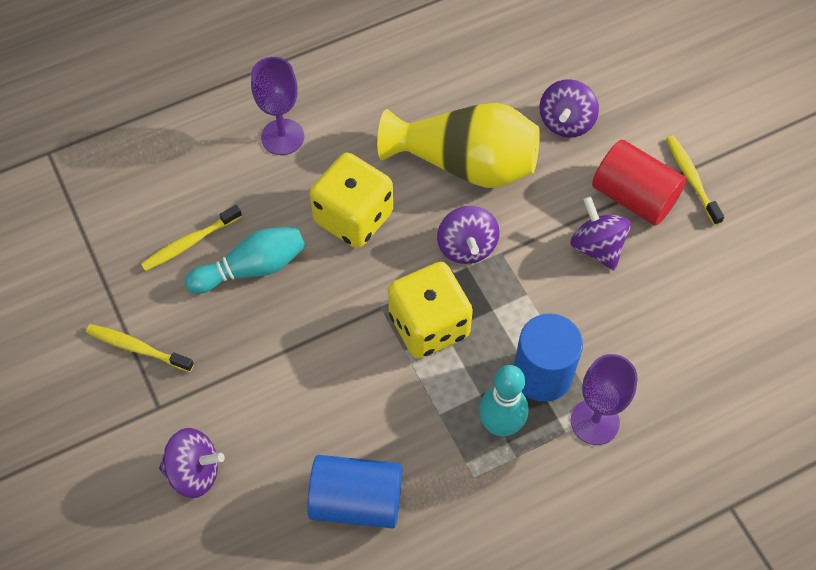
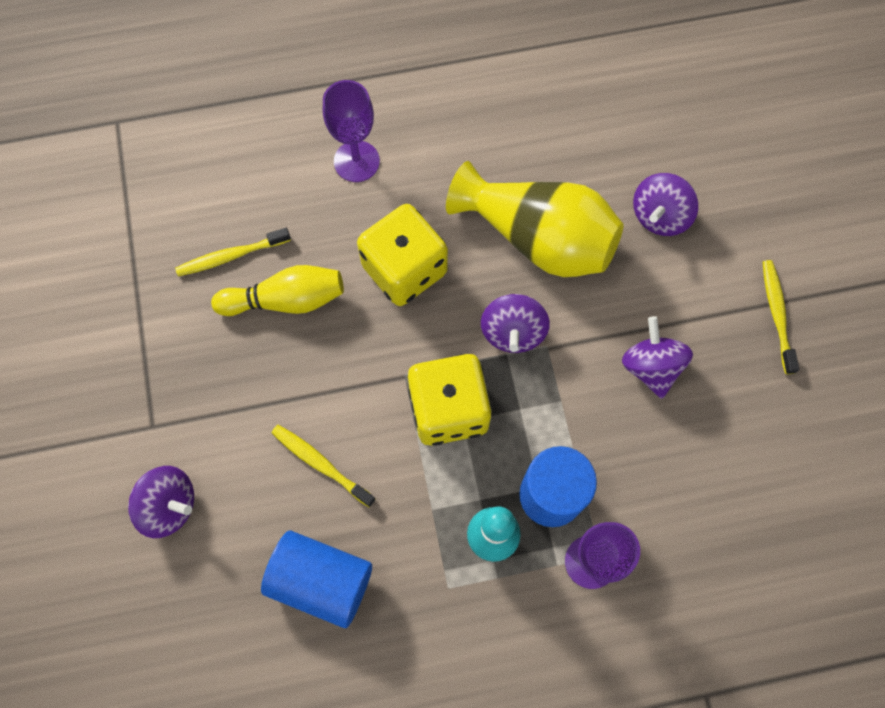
camera: 15 degrees right, 10 degrees up
(137, 348) = (149, 357): yellow toothbrush -> yellow toothbrush (321, 464)
(252, 268) = (286, 300): turquoise bowling pin -> yellow bowling pin
(634, 197) = (707, 320): red cylinder -> none

